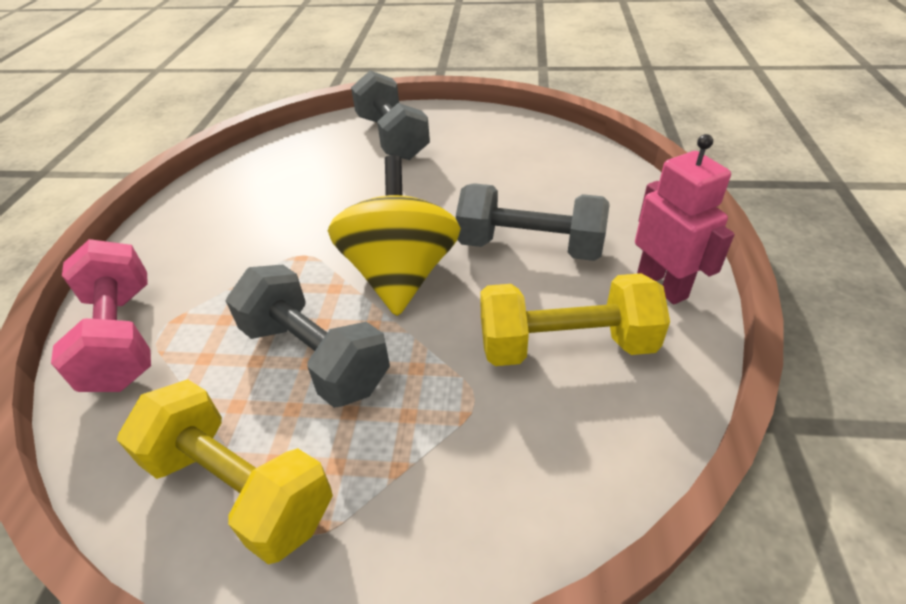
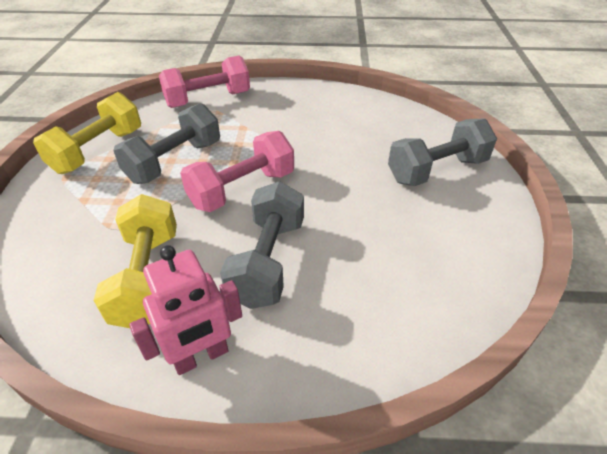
camera: 85 degrees right, 0 degrees up
(400, 275) = (242, 189): yellow spinning top -> pink dumbbell

